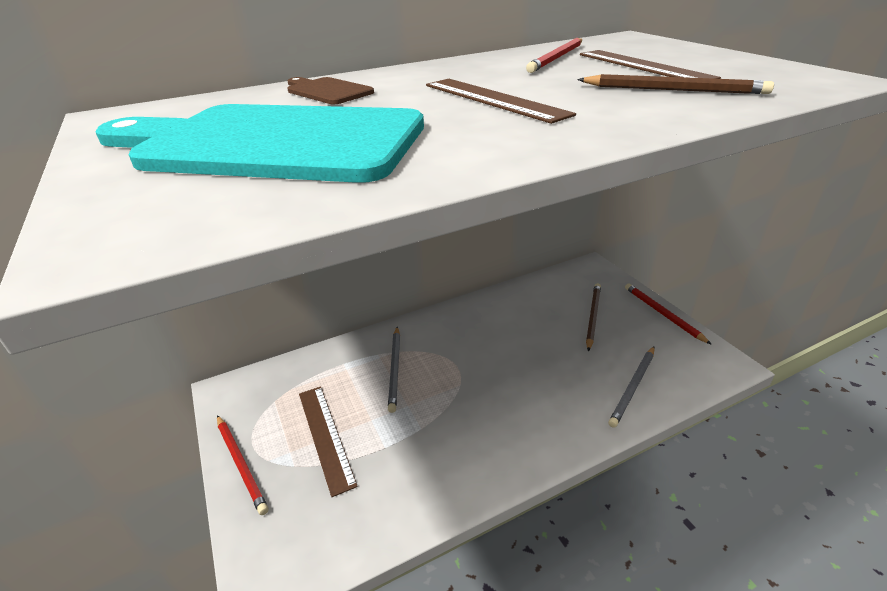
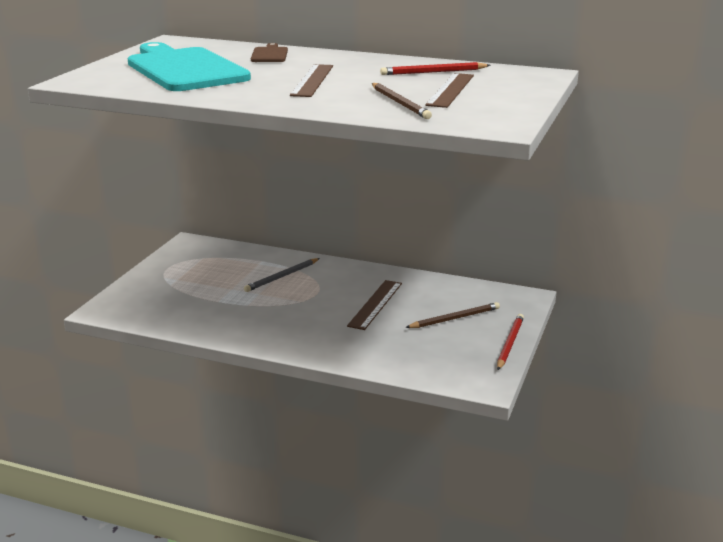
camera: 45 degrees right, 10 degrees down
(241, 464) = (152, 272): red pencil -> none
(325, 436) = (200, 283): brown ruler -> brown ruler (375, 304)
(633, 387) = (396, 357): grey pencil -> none

